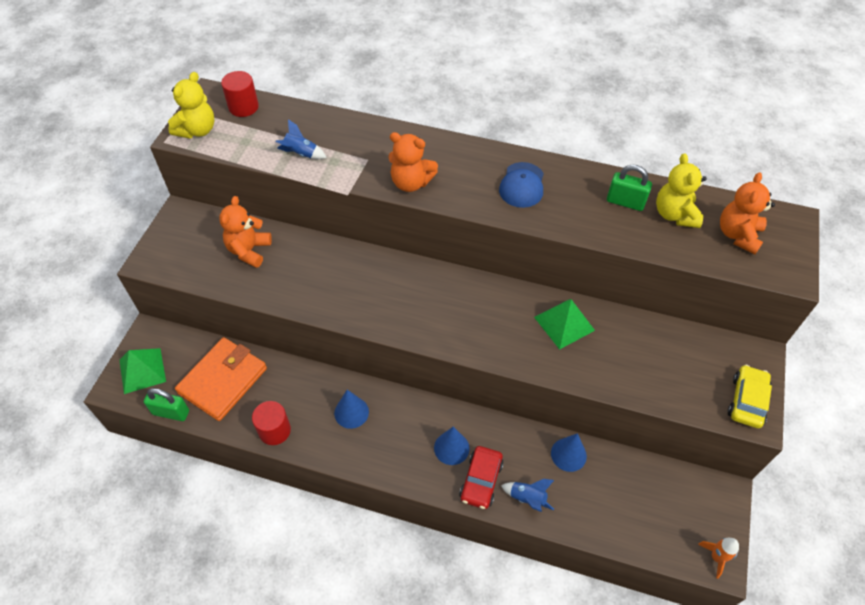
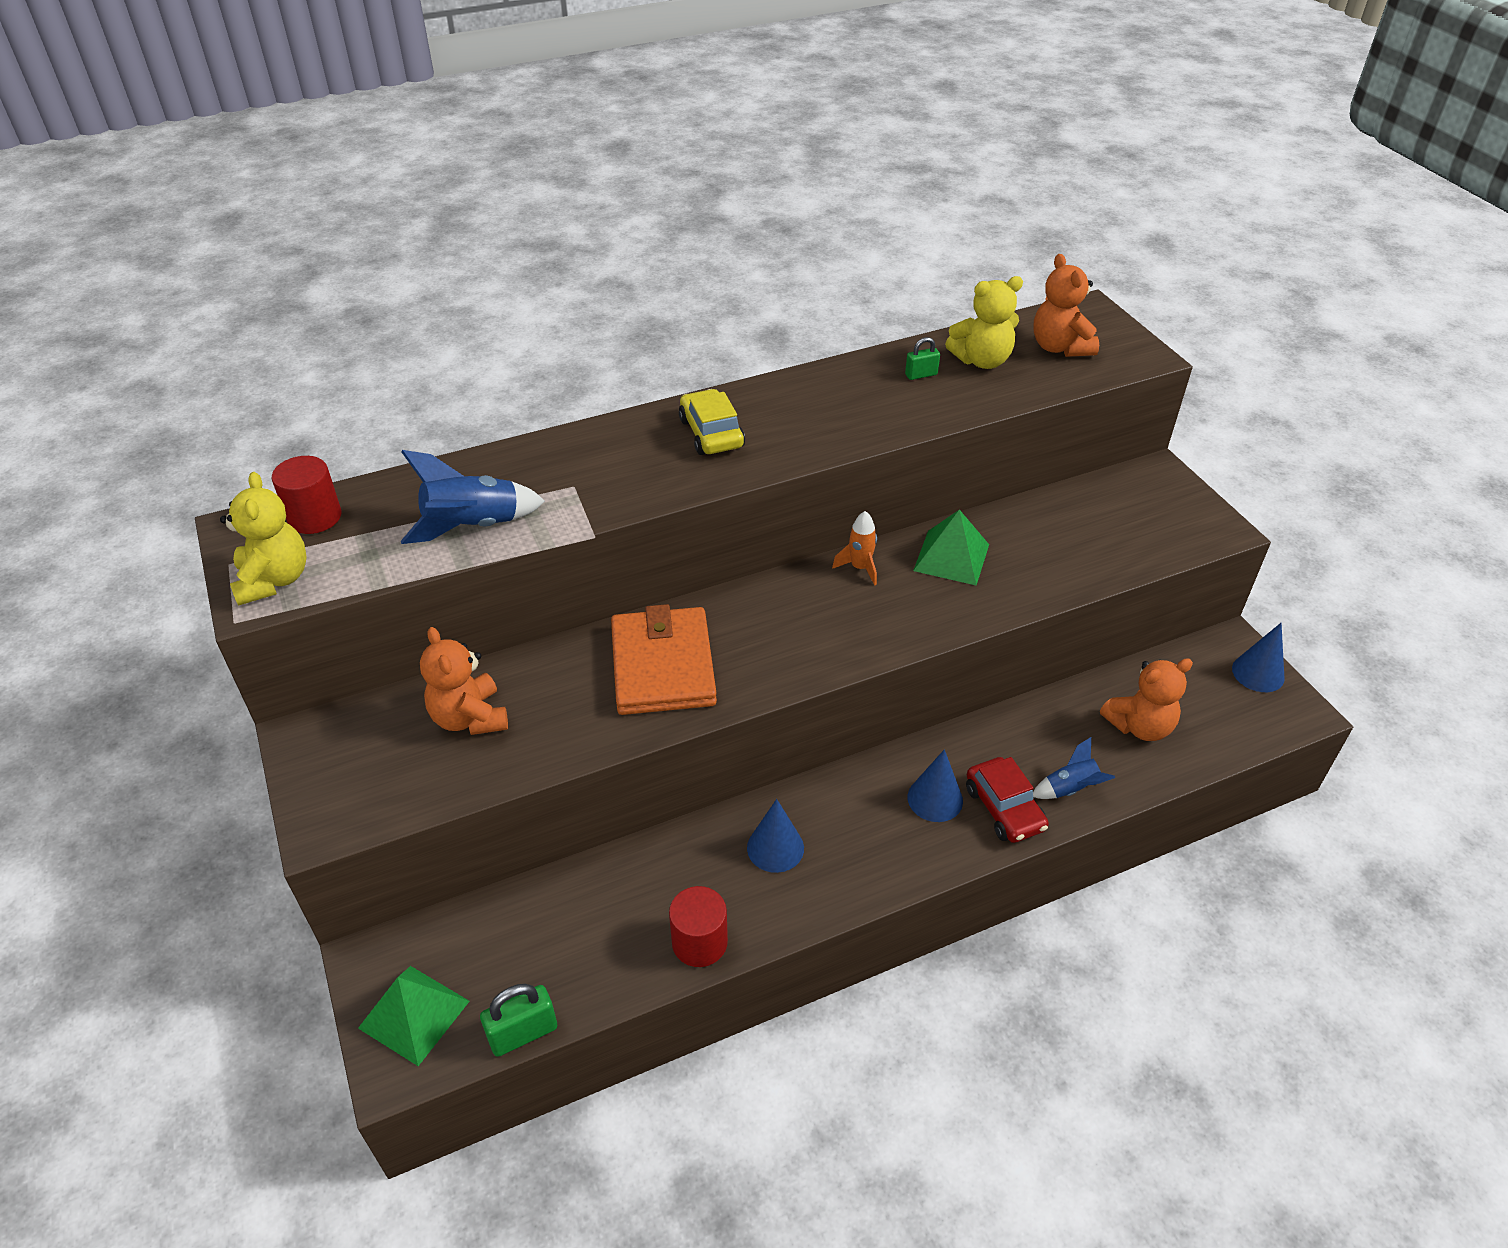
camera: 40 degrees left, 10 degrees down
(223, 380) = (557, 937): orange wallet -> orange wallet (663, 666)
(301, 154) = (473, 526): blue rocket -> blue rocket, size x1.66
(411, 182) = (661, 481): orange teddy bear -> orange teddy bear (1139, 726)
(522, 185) = (794, 415): blue cap -> none
(568, 454) = (1060, 714): blue cone -> blue cone (1258, 673)
(625, 202) = (921, 375): green padlock -> green padlock, size x0.61
(675, 214) = (982, 360): yellow teddy bear -> yellow teddy bear turned 60 degrees counterclockwise
(716, 557) = (1292, 708): orange rocket -> orange rocket (860, 568)
(747, 401) = (1196, 518): yellow car -> yellow car (711, 433)

